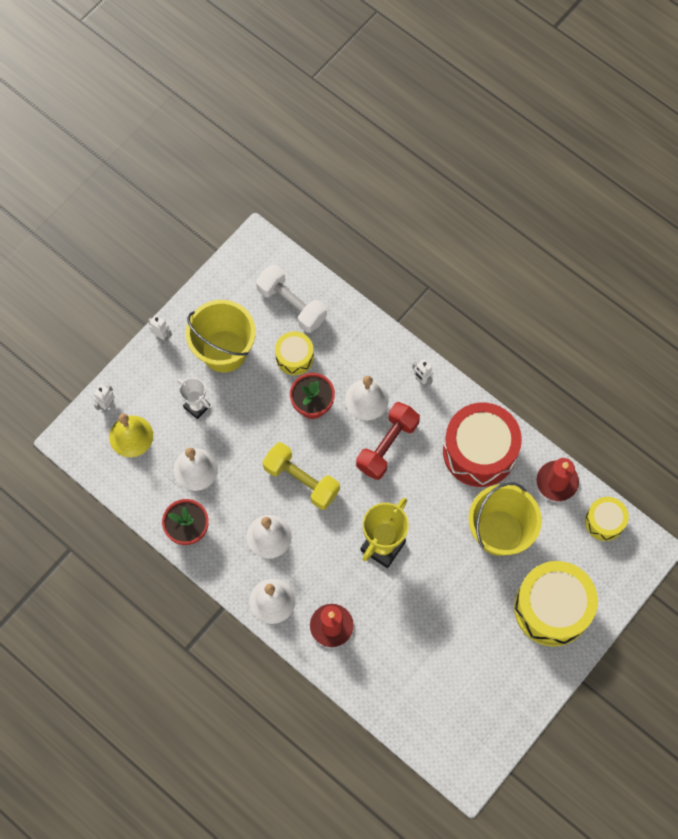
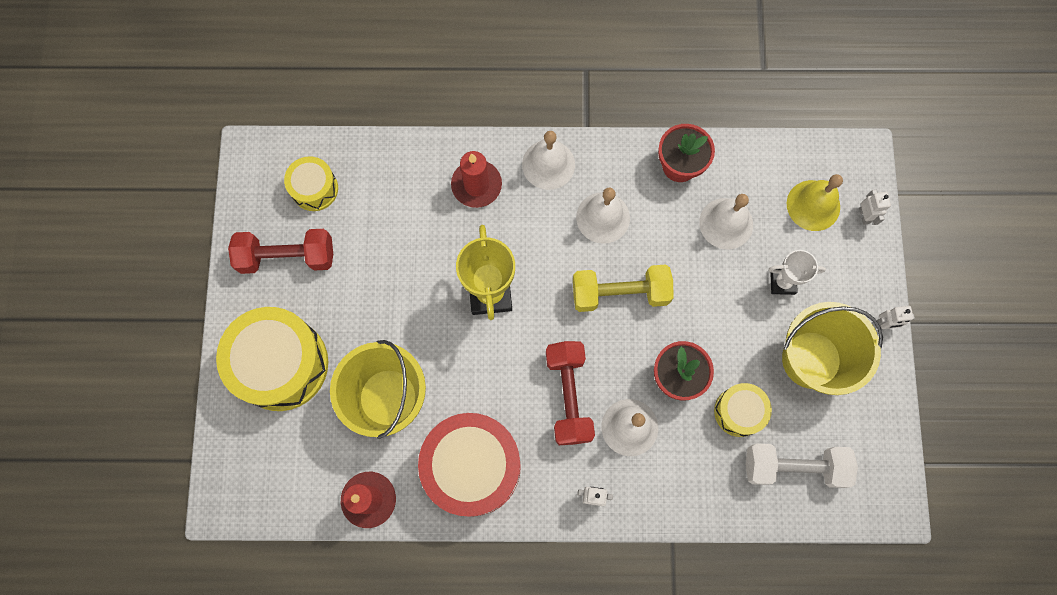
camera: 140 degrees right, 5 degrees up
(496, 679) = (287, 257): none -> red dumbbell
(604, 521) = (290, 496): yellow drum -> yellow drum (314, 189)

